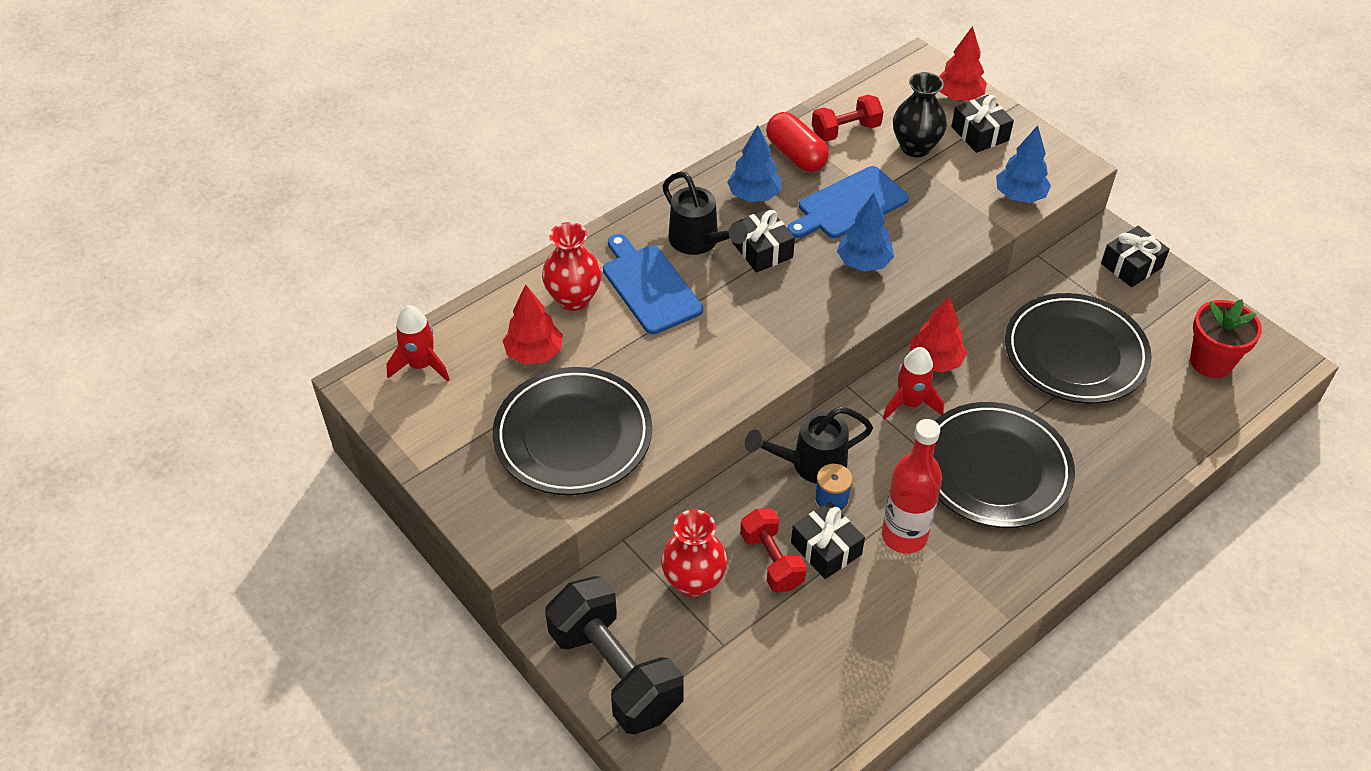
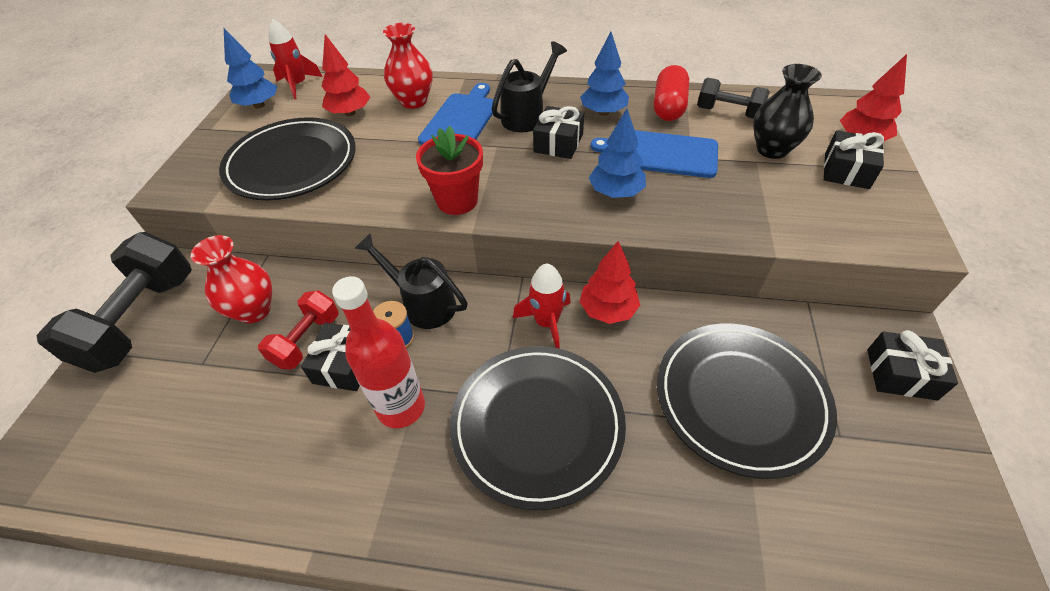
camera: 50 degrees right, 0 degrees up
(699, 242) = (527, 116): black watering can -> black watering can turned 150 degrees counterclockwise
(845, 131) = (728, 113): red dumbbell -> black dumbbell
(1019, 196) = (823, 231): blue tree -> blue tree (259, 105)
(1211, 362) = (890, 530): red flower pot -> red flower pot (457, 201)

